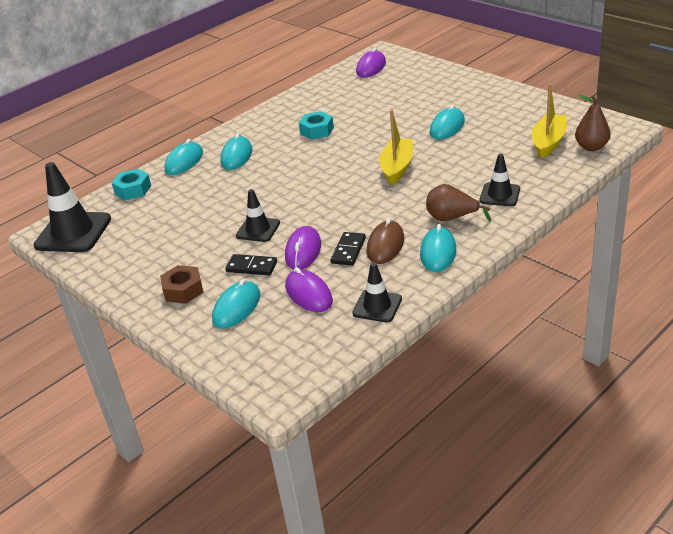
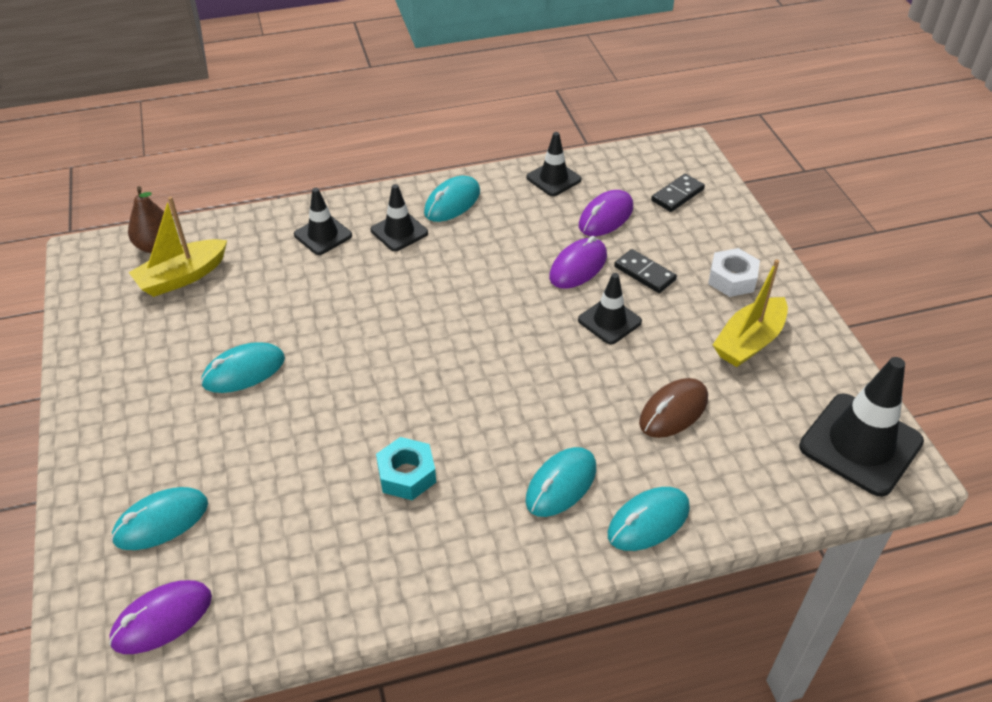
camera: 155 degrees left, 10 degrees up
(133, 190) = (752, 494): turquoise nut -> none
(183, 290) = (732, 279): brown nut -> white nut
(236, 308) = (683, 234): turquoise mouse -> turquoise mouse (161, 521)
(308, 294) = (605, 217): purple mouse -> purple mouse turned 45 degrees clockwise
(348, 250) = (532, 244): black domino -> black domino (677, 195)
(385, 245) = (492, 233): brown mouse -> brown mouse (673, 411)
(397, 167) = (377, 332): yellow boat -> yellow boat (749, 342)
(452, 218) = (399, 232): brown pear -> black traffic cone

